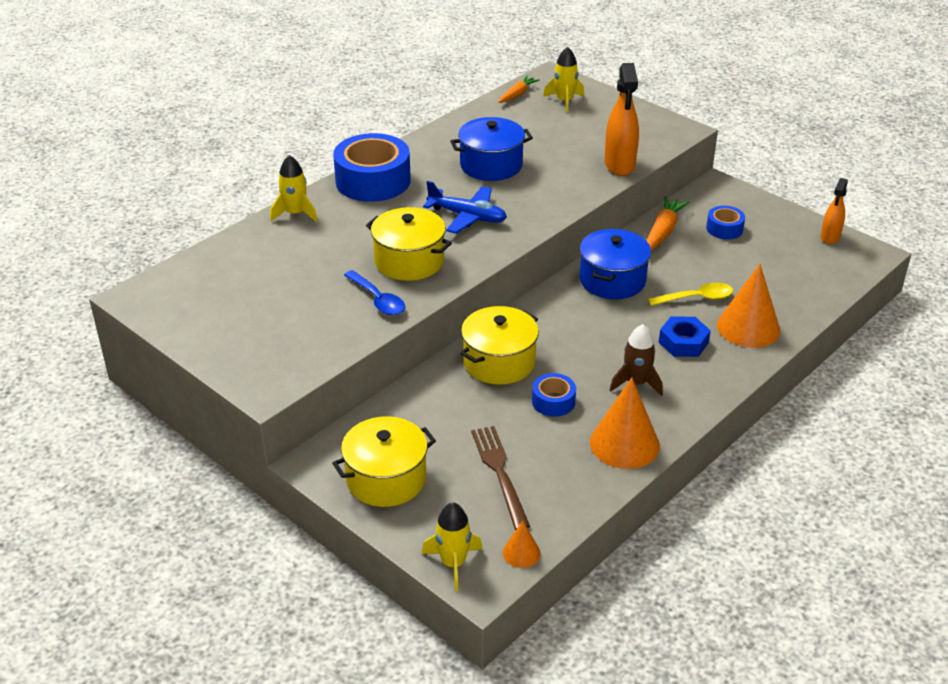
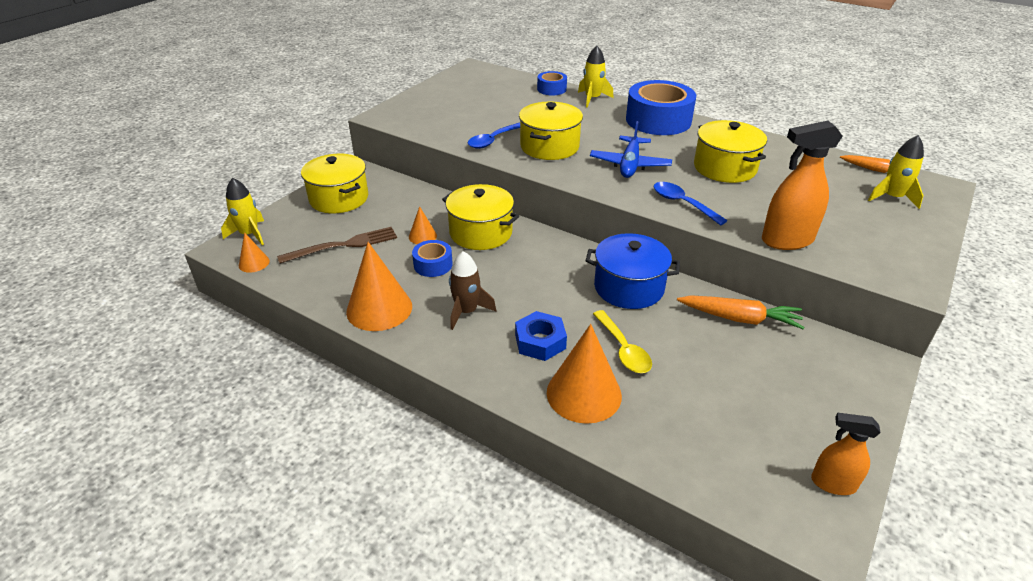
camera: 80 degrees right, 0 degrees up
(491, 165) = (725, 168): blue pot -> yellow pot
(495, 407) = (422, 236): none -> orange cone
(551, 201) = (682, 203): none -> blue spoon
(724, 229) = (781, 370): blue tape -> blue tape (551, 89)

